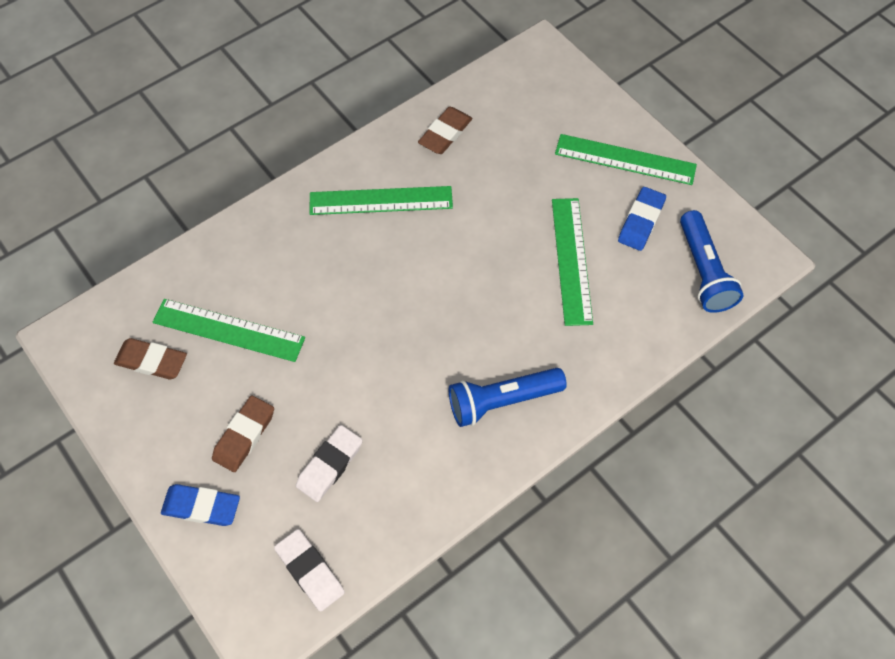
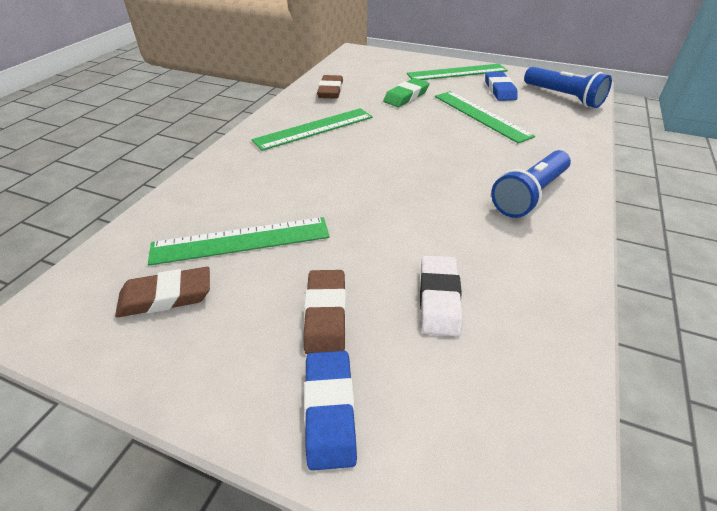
camera: 30 degrees left, 20 degrees down
(201, 507) = (330, 411): blue eraser -> blue eraser turned 75 degrees counterclockwise
(310, 571) = (521, 409): white eraser -> none
(520, 184) = (406, 96): none -> green eraser

